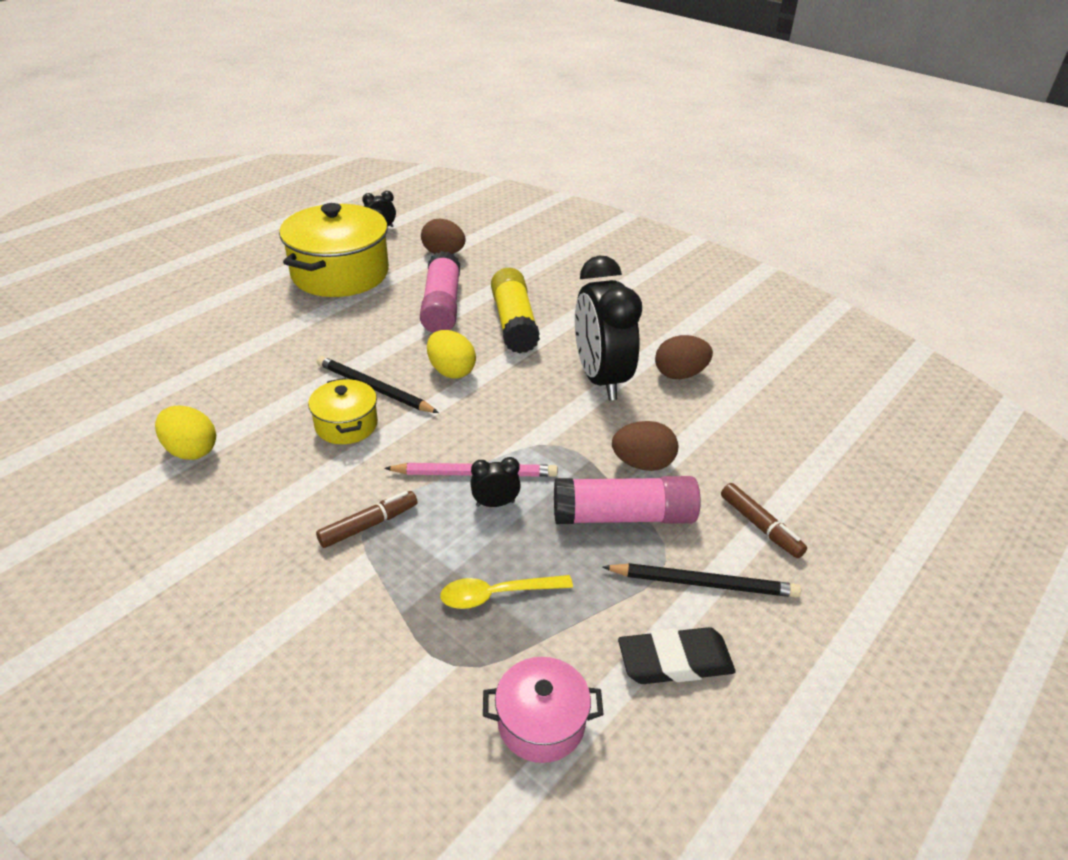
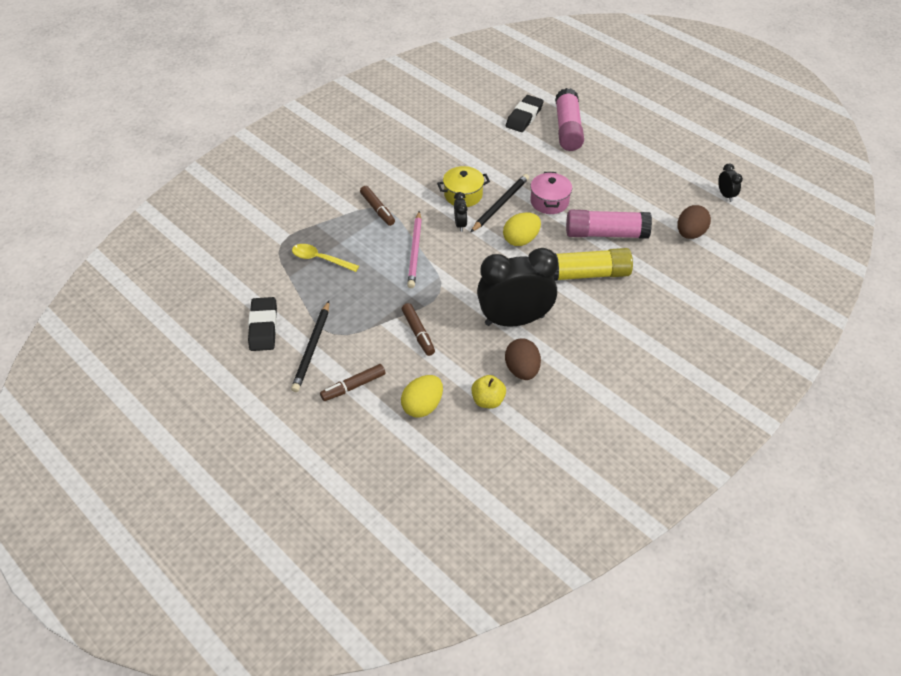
camera: 95 degrees right, 10 degrees up
(165, 363) = (524, 117): none -> black eraser
(191, 450) = (443, 139): yellow egg -> yellow egg (422, 406)
(340, 273) = (645, 178): yellow pot -> none
(495, 503) = (388, 260): black clock -> black clock (460, 224)
(497, 595) = (320, 259): yellow spoon -> yellow spoon turned 60 degrees counterclockwise
(541, 723) = (242, 273): pink pot -> pink pot (549, 202)
(624, 516) = (371, 318): pink glue stick -> pink glue stick (567, 129)
(642, 464) = (418, 333): brown egg -> brown marker
(735, 400) = (488, 400): none -> yellow apple

